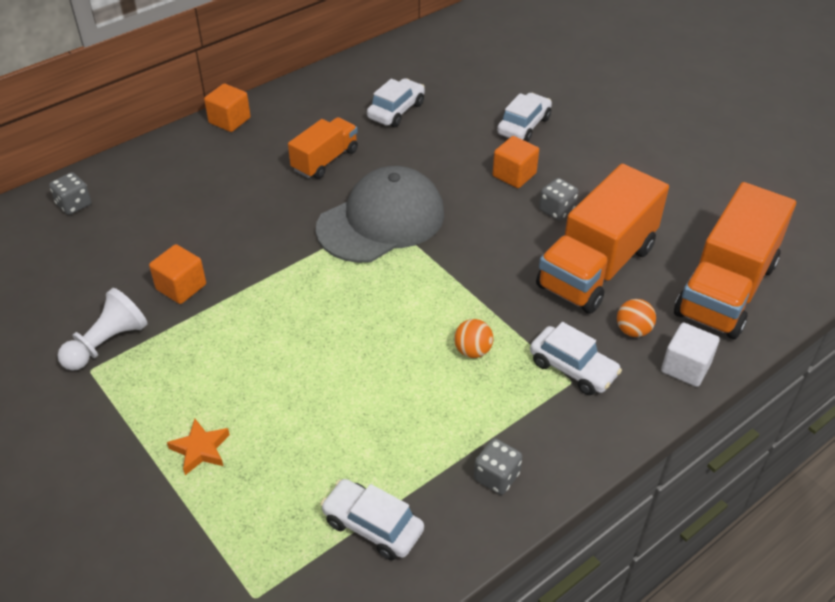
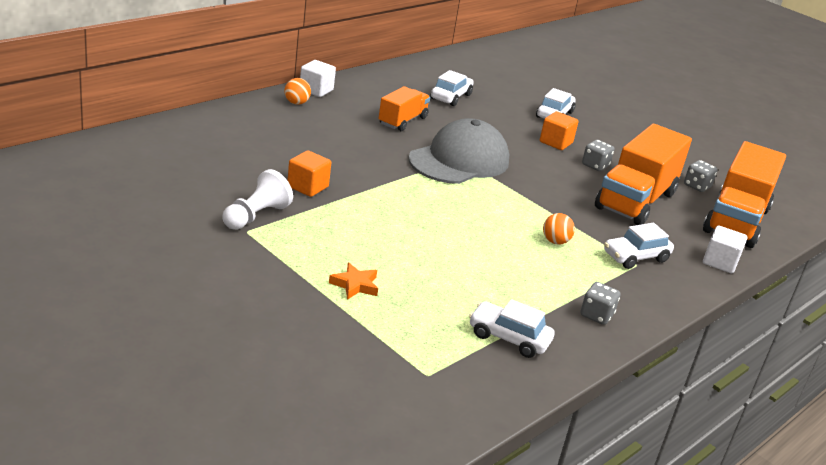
camera: 10 degrees left, 15 degrees down
(74, 204) = (200, 130): grey dice -> grey dice (697, 186)
(229, 120) = (316, 90): orange cube -> white cube
(573, 368) = (635, 257): white car -> white car turned 120 degrees clockwise
(633, 330) = (674, 238): orange ball -> orange ball (296, 103)

